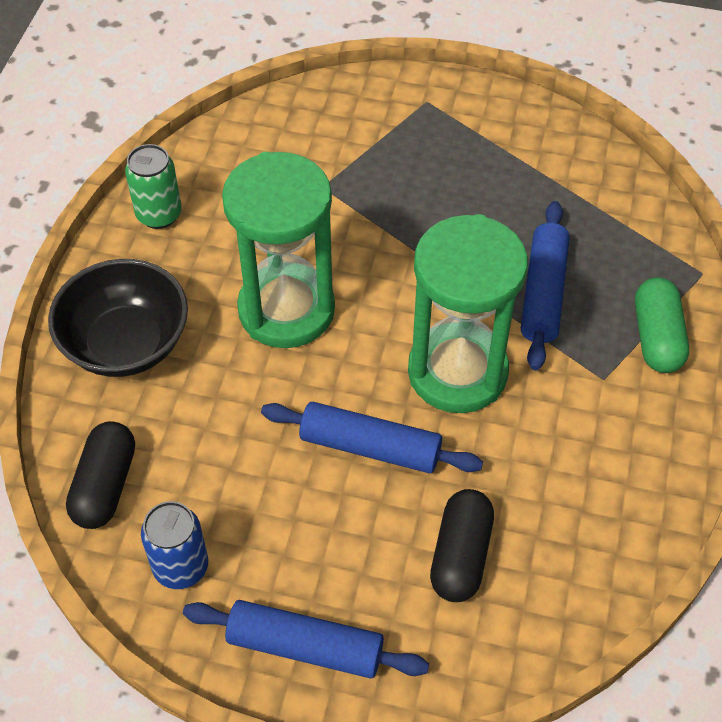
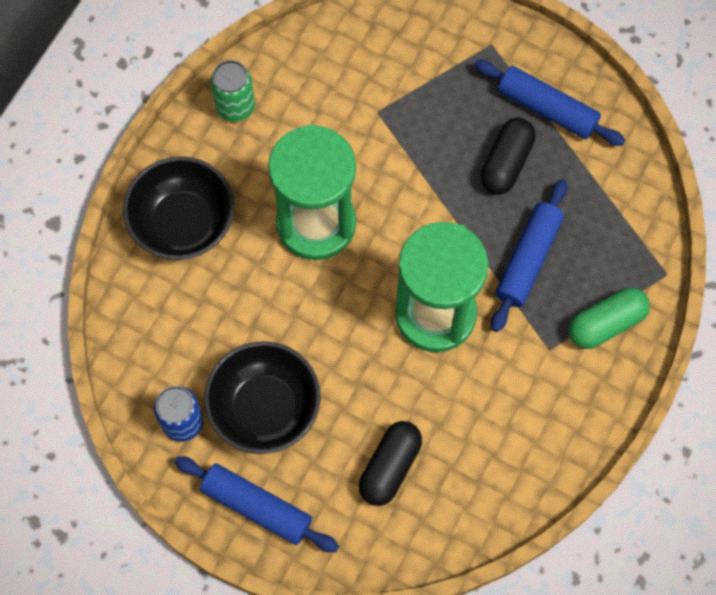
camera: 15 degrees right, 15 degrees up
(105, 485) = (142, 342): black capsule -> black capsule (506, 163)
(282, 524) = (264, 408): none -> black bowl
(370, 447) = (348, 361): blue rolling pin -> blue rolling pin (547, 109)
(656, 337) = (606, 323): green capsule -> green capsule turned 45 degrees clockwise

